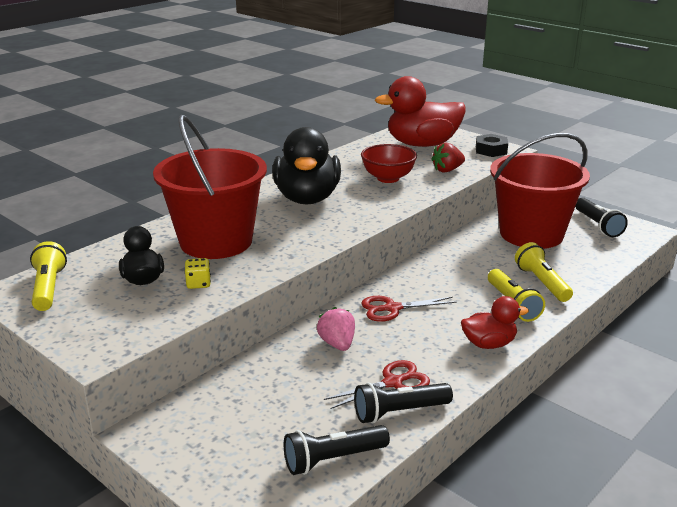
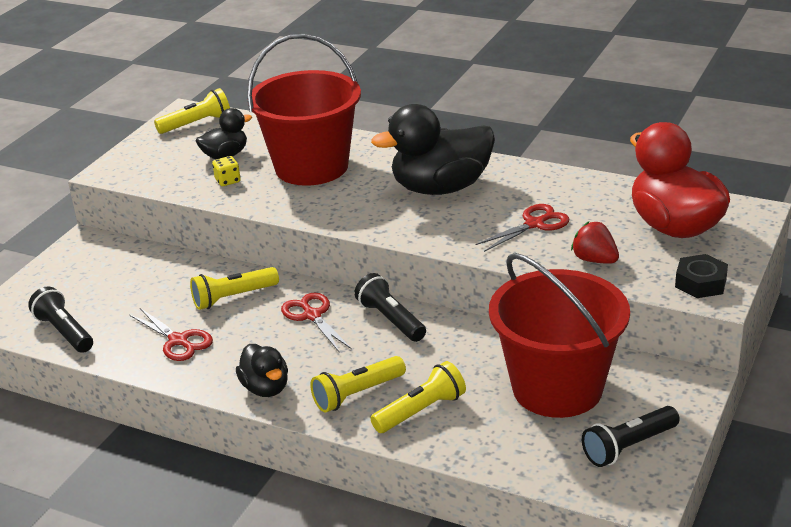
camera: 75 degrees right, 5 degrees up
(337, 344) = (233, 297): pink strawberry -> yellow flashlight
(388, 178) = (534, 224): red bowl -> red scissors
(399, 412) = (134, 353): black flashlight -> black flashlight (391, 320)
(489, 344) = (265, 388): red duck -> black duck

